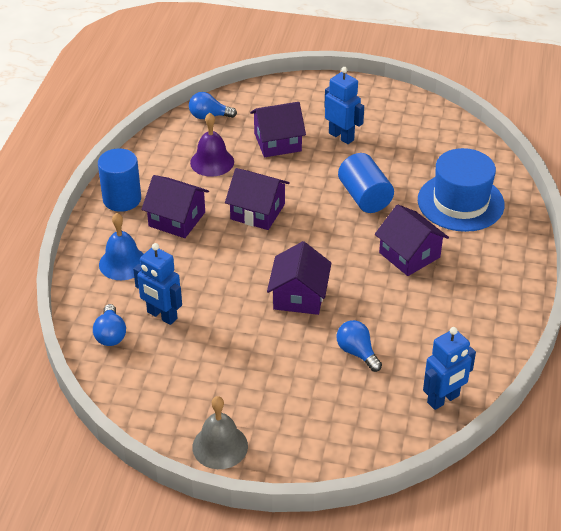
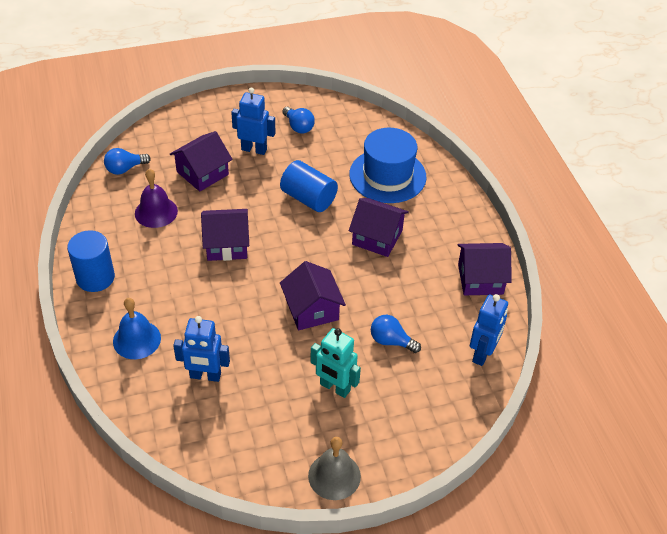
camera: 30 degrees left, 5 degrees up
(110, 335) = (170, 413): blue light bulb -> blue light bulb (298, 127)
(177, 219) = (159, 278): purple house -> purple house (480, 279)
(273, 372) = (334, 387): none -> turquoise robot

